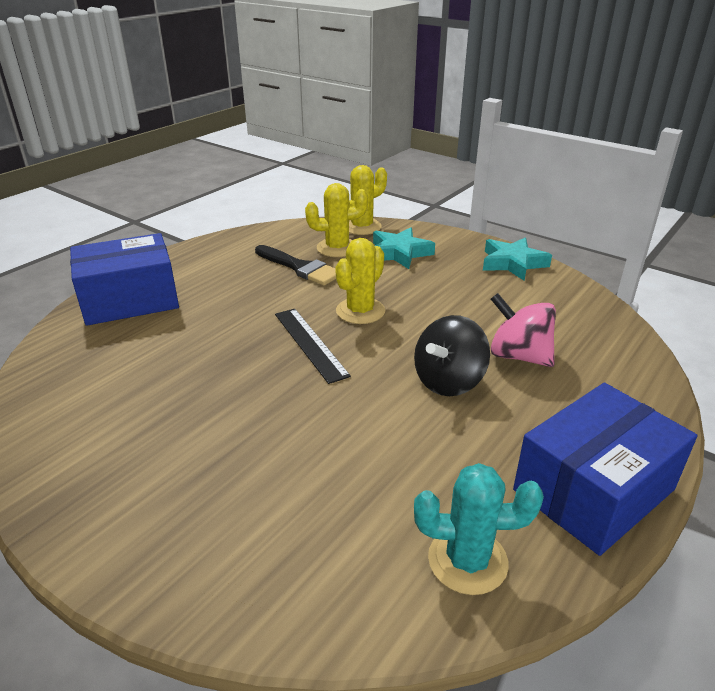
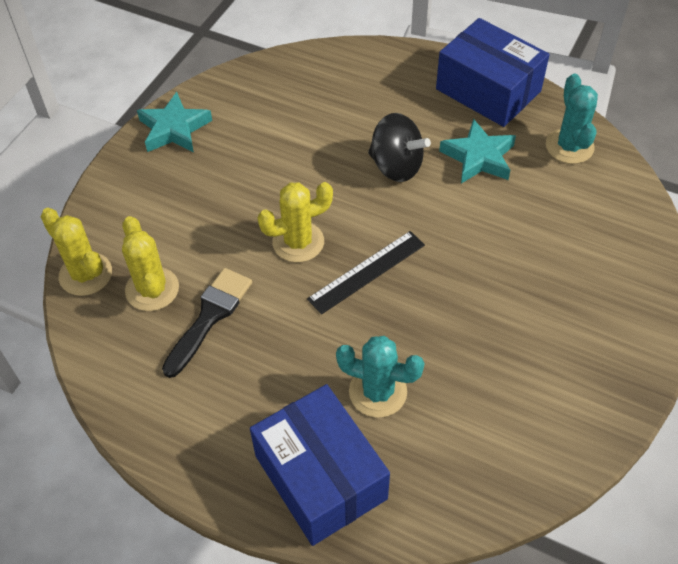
camera: 100 degrees left, 20 degrees up
(180, 333) = (378, 392): none -> turquoise cactus
(360, 311) = (298, 242): yellow cactus -> yellow cactus turned 45 degrees counterclockwise
(399, 253) = (159, 226): turquoise star -> turquoise star (478, 157)
(518, 356) = (347, 124): pink spinning top -> none

